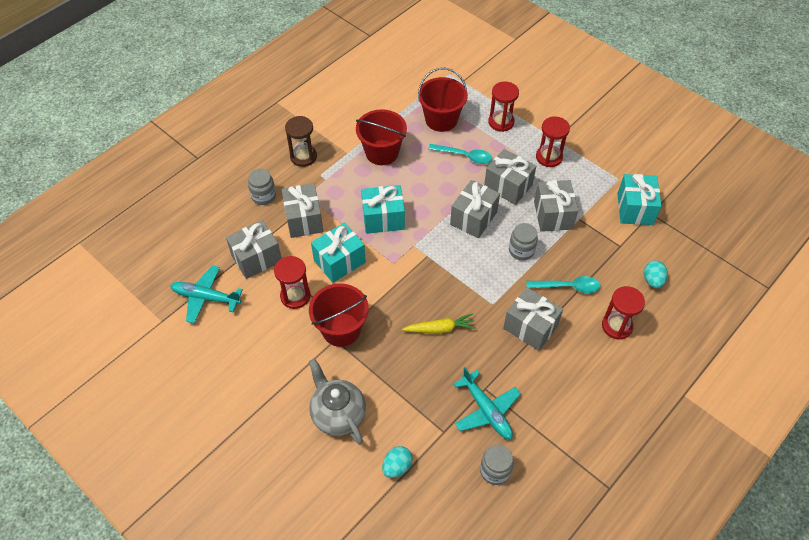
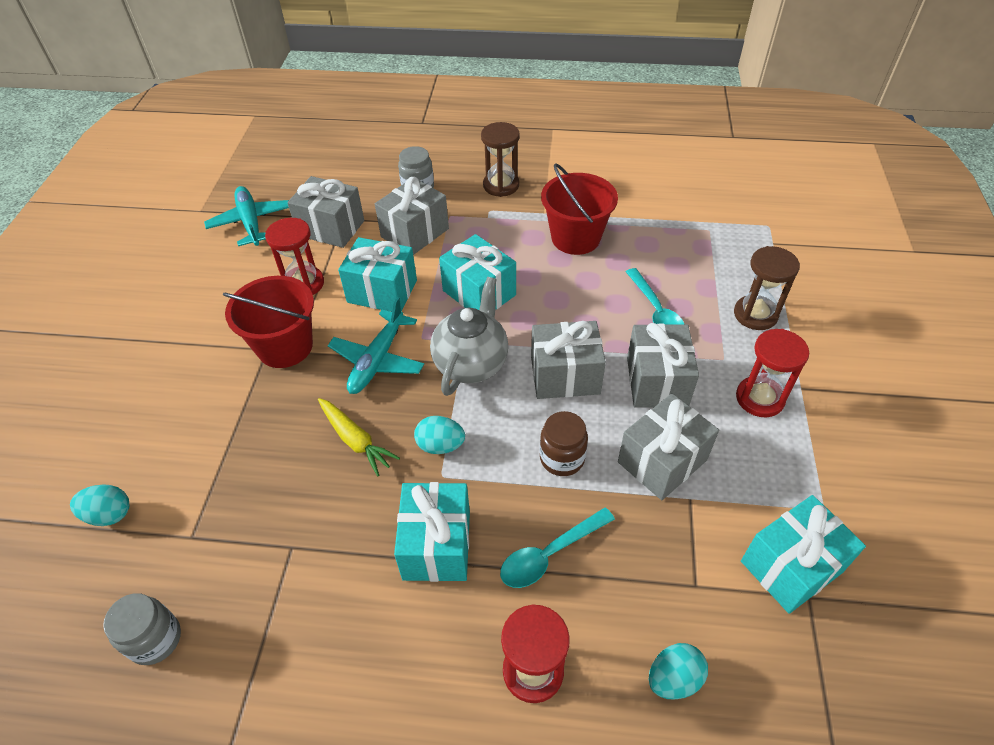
camera: 55 degrees right, 5 degrees down
(338, 415) = (159, 411): grey teapot -> grey teapot (471, 363)
(441, 119) = (687, 258): red bucket -> none
(474, 294) = (440, 445): none -> turquoise egg
(486, 410) = (255, 569): turquoise plane -> turquoise plane (378, 360)
(501, 122) = (755, 314): red hourglass -> brown hourglass
(521, 250) = (562, 458): grey jar -> brown jar
(530, 327) = (437, 545): grey gift -> turquoise gift
(568, 287) = (550, 554): turquoise spoon -> turquoise spoon turned 90 degrees clockwise

